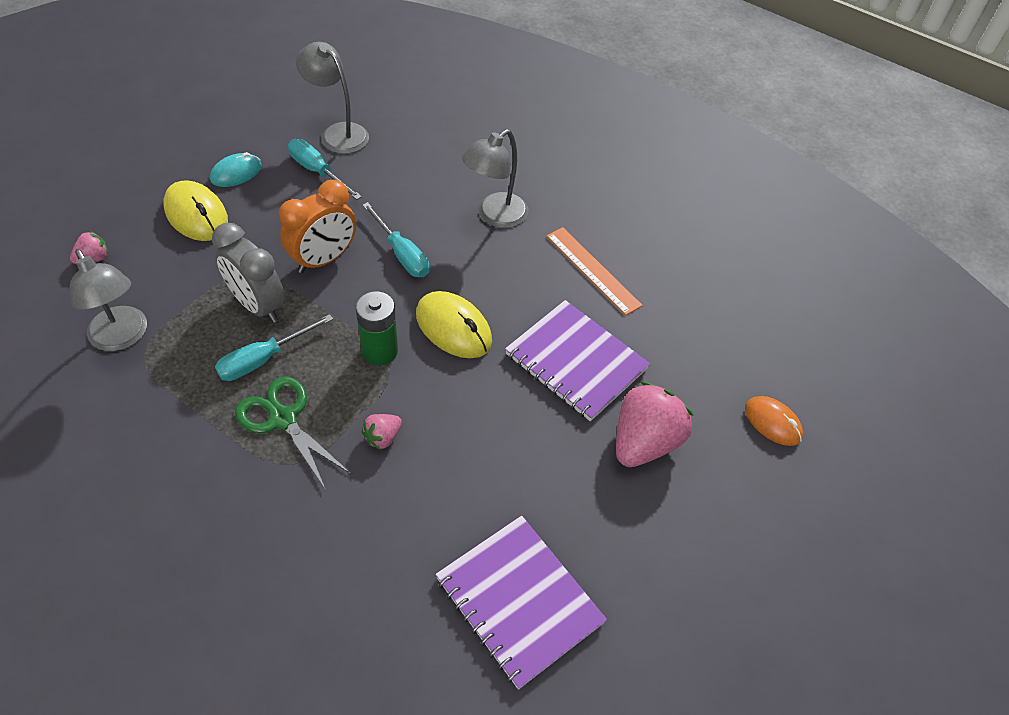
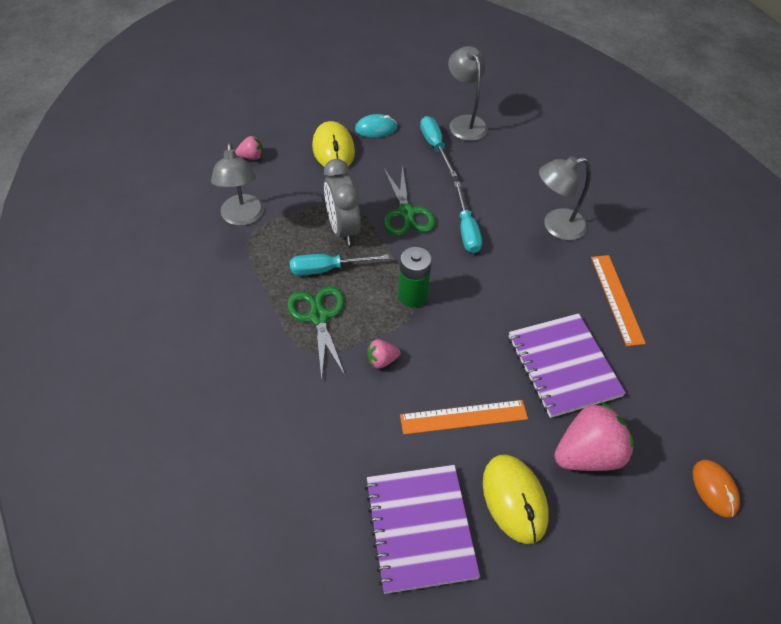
camera: 30 degrees right, 0 degrees up
(324, 259) = (406, 213): orange clock -> green scissors
(453, 328) = (477, 300): yellow mouse -> yellow mouse (514, 499)
(503, 460) = (463, 417): none -> orange ruler

